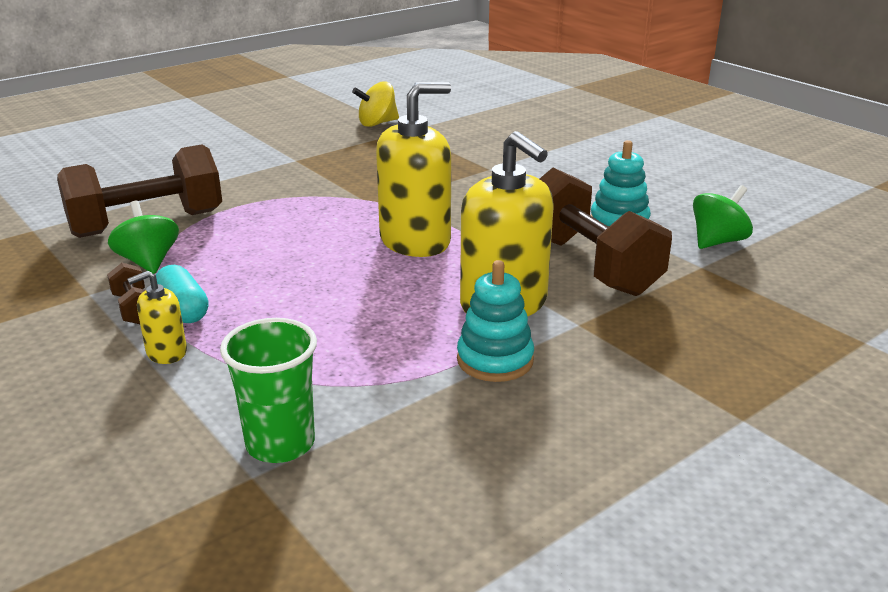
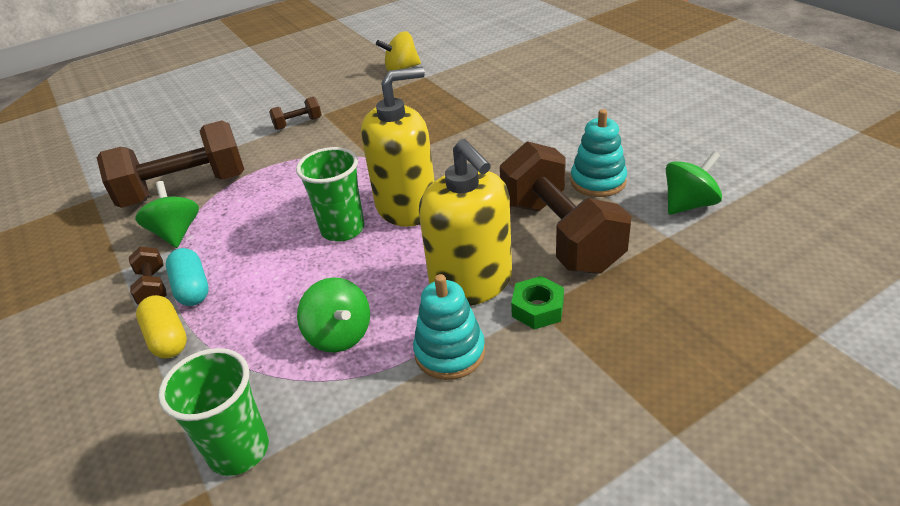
camera: 10 degrees right, 10 degrees up
(166, 352) = (167, 338): yellow soap dispenser -> yellow capsule
(268, 168) = (298, 124): none -> brown dumbbell
(347, 259) = (343, 229): none -> green cup
(368, 347) = (339, 335): none -> green spinning top
(580, 324) = (537, 309): none -> green nut

